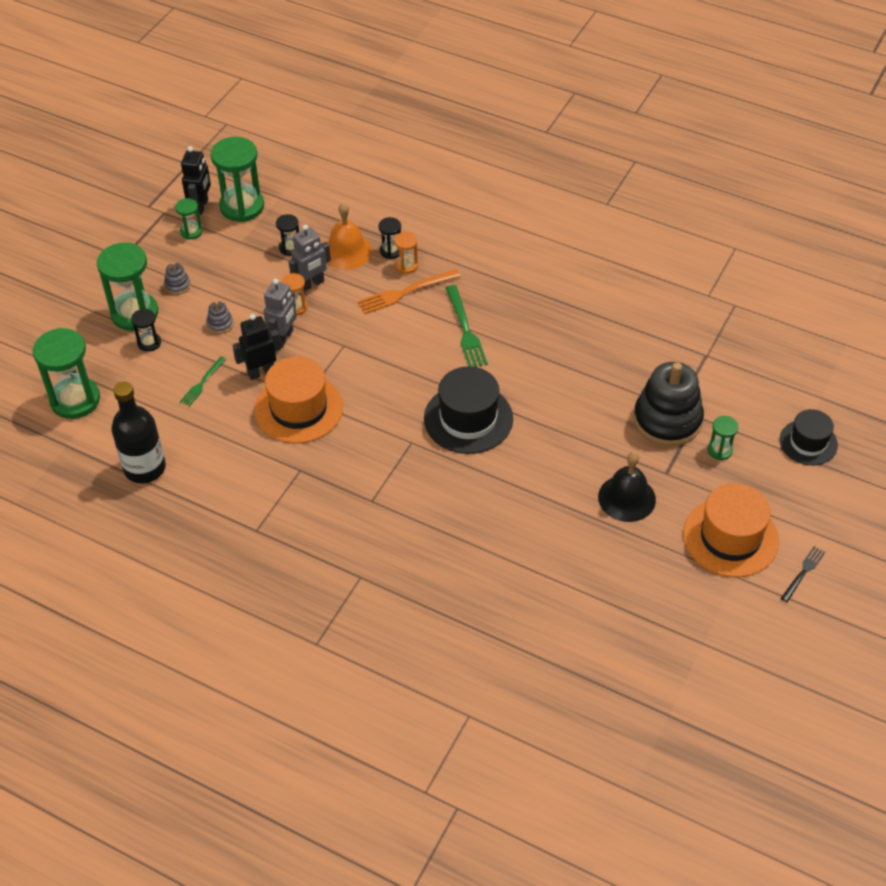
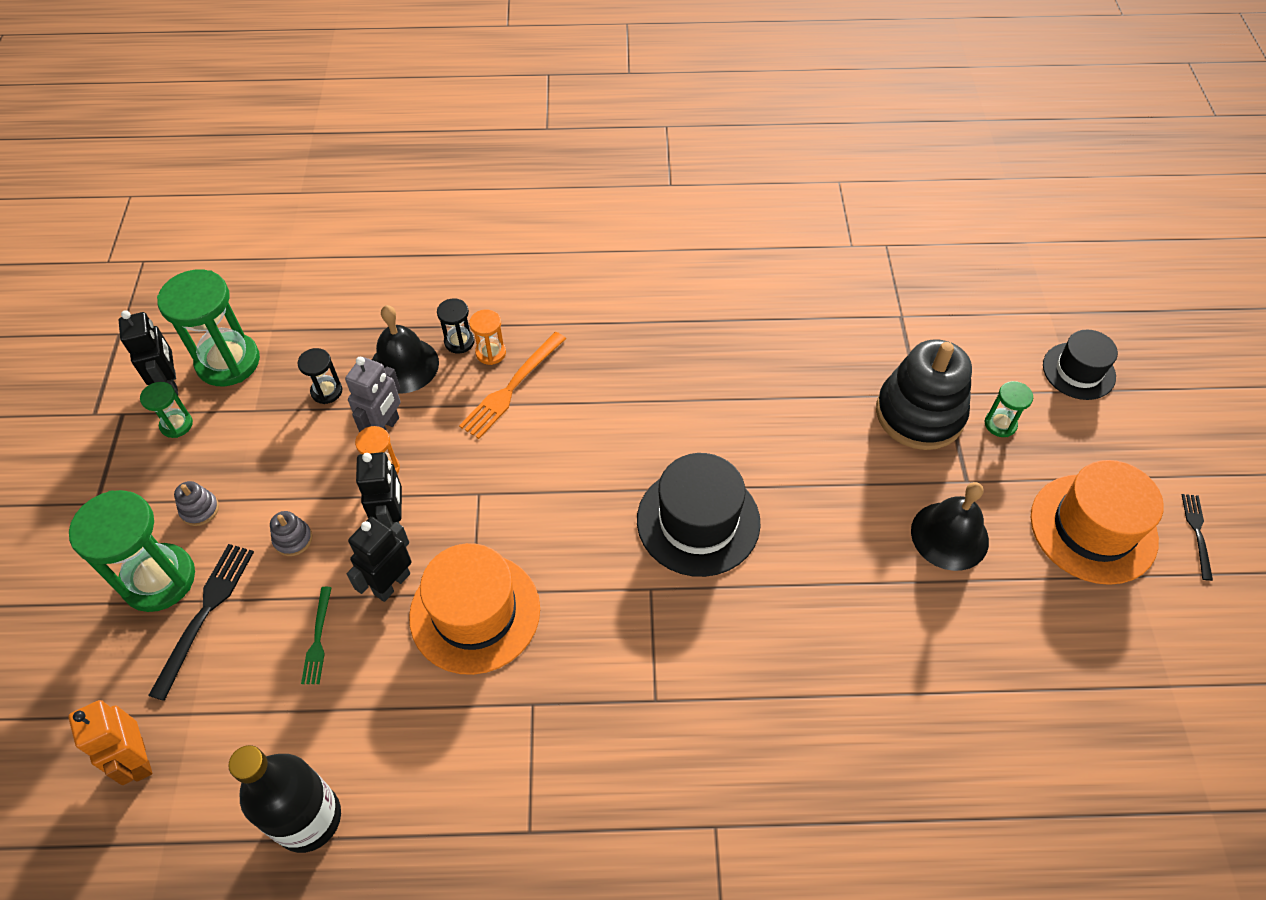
camera: 30 degrees left, 5 degrees up
(75, 400) = (138, 759): green hourglass -> orange robot
(149, 343) = (205, 614): black hourglass -> black fork
(284, 338) = (393, 519): grey robot -> black robot
(347, 251) = (404, 365): orange bell -> black bell
(465, 329) = (615, 404): green fork -> none

